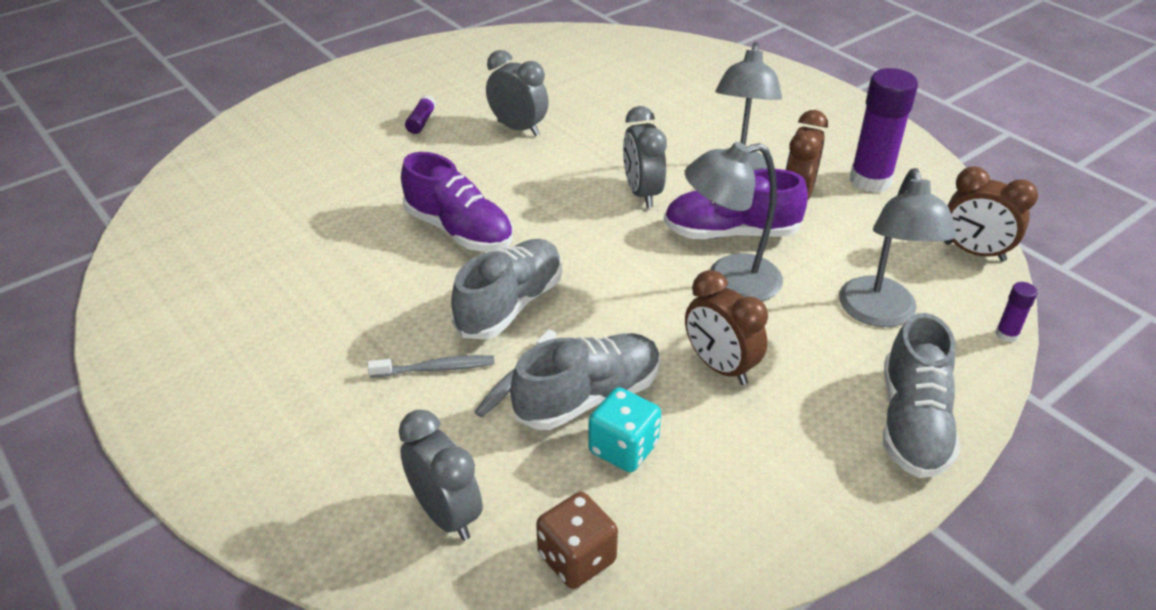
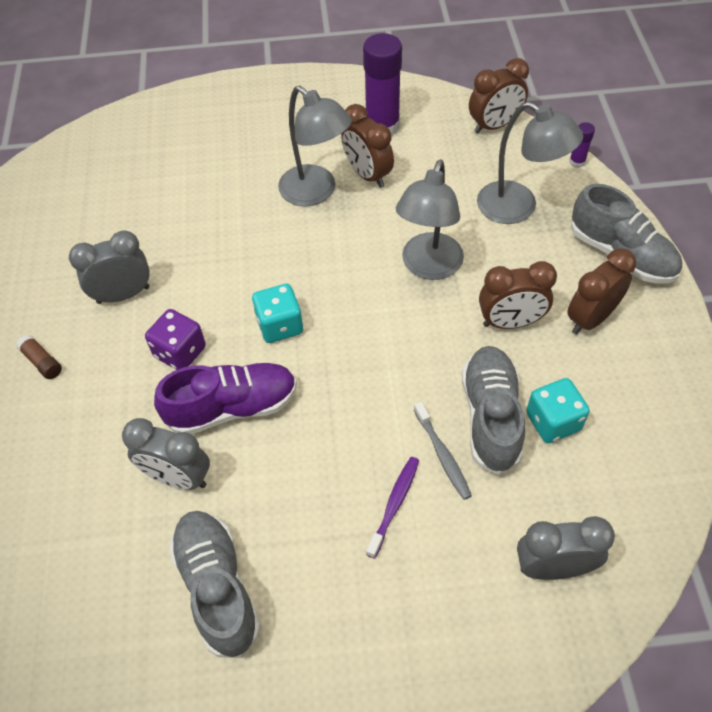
camera: 55 degrees left, 15 degrees up
(421, 122) = (42, 362): purple glue stick -> brown glue stick
(435, 368) = (394, 504): grey toothbrush -> purple toothbrush
(489, 180) = (180, 352): none -> purple dice
(510, 305) = (355, 416): grey shoe -> grey shoe (217, 587)
(567, 219) = (280, 325): none -> turquoise dice
(576, 558) = (635, 502): brown dice -> none
(642, 193) = (287, 260): grey clock -> grey clock (178, 477)
(731, 232) = (377, 235): purple shoe -> none
(790, 429) = (590, 318): none -> brown clock

